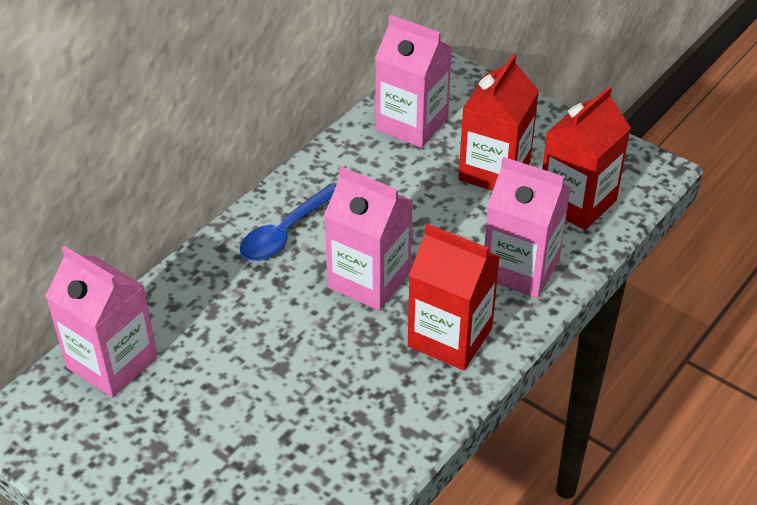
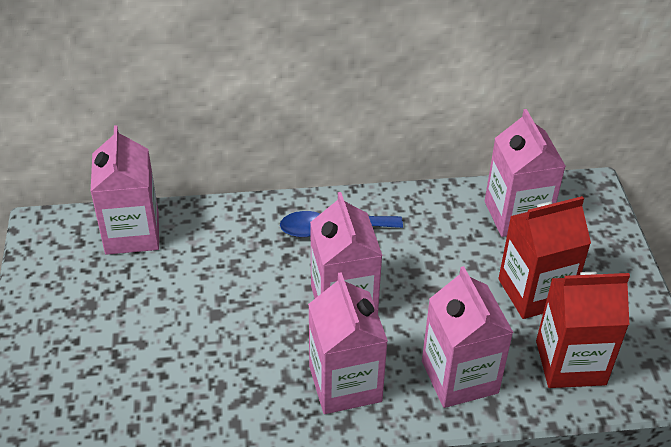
camera: 45 degrees right, 0 degrees up
(450, 337) = (345, 384): red carton -> pink carton

